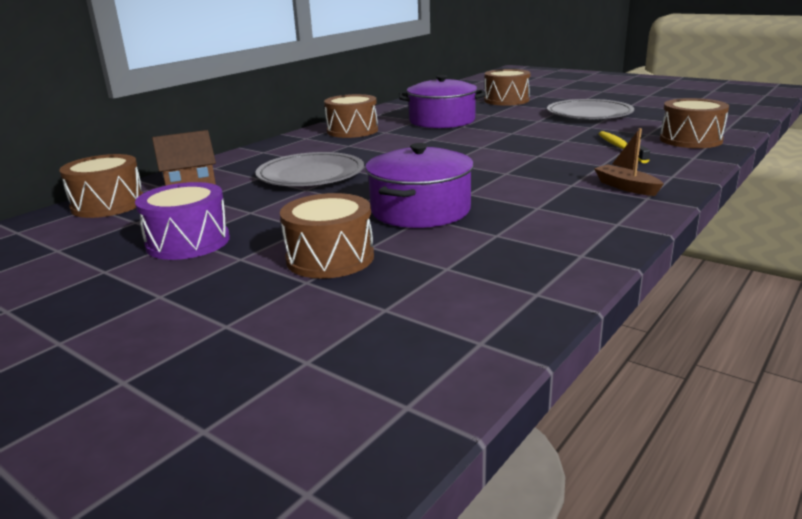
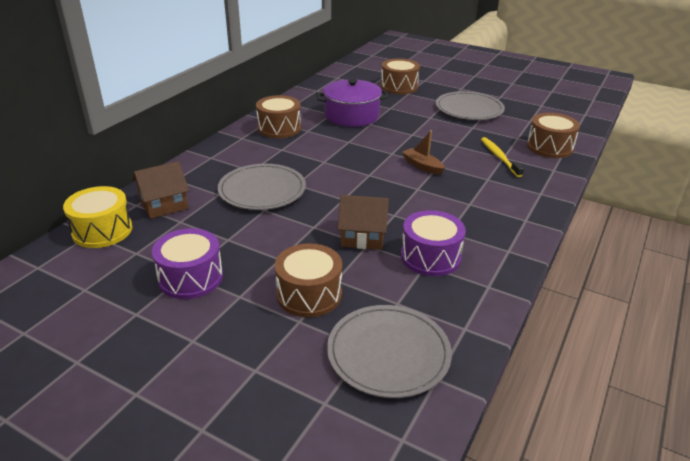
camera: 10 degrees left, 10 degrees up
(108, 204) = (102, 230): brown drum -> yellow drum
(417, 315) = (388, 353): none -> grey plate
(420, 210) = (362, 236): purple pot -> brown house
(505, 228) = (430, 257): none -> purple drum
(626, 187) = (509, 207): brown boat -> brown boat (422, 166)

